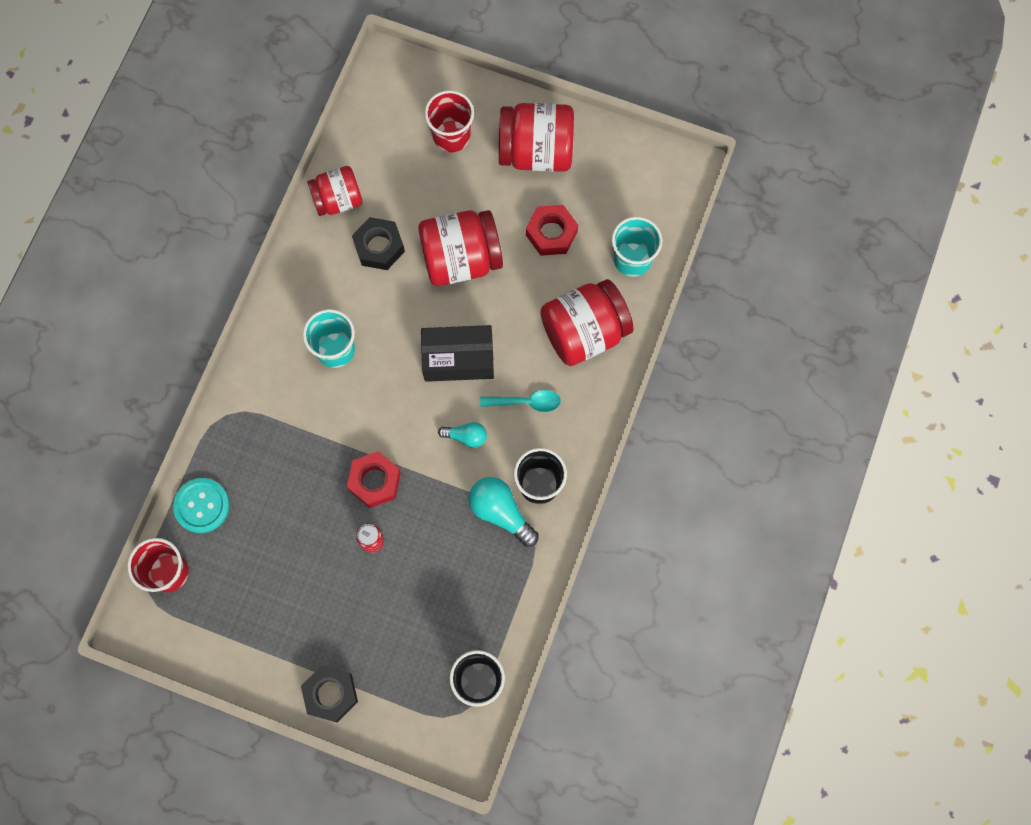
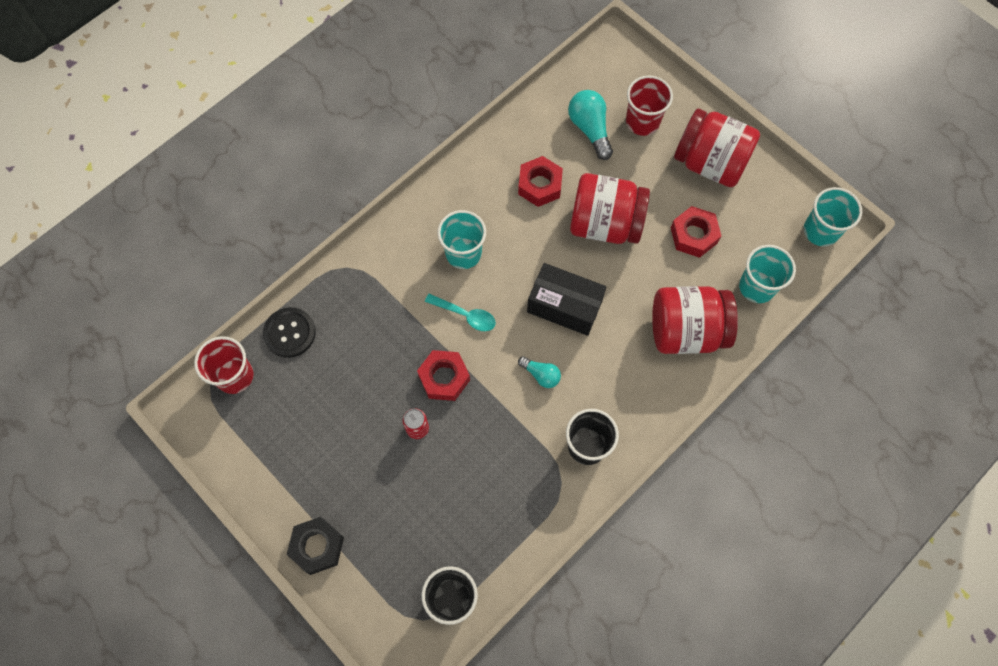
camera: 25 degrees right, 5 degrees down
(202, 506) = (290, 333): turquoise button -> black button
(338, 200) = (523, 134): red jar -> none
(379, 247) = (539, 185): black nut -> red nut
(501, 512) = (541, 455): turquoise light bulb -> turquoise light bulb (590, 129)
(526, 402) = (607, 368): turquoise spoon -> turquoise spoon (465, 315)
(669, 176) = (820, 231): none -> turquoise cup

